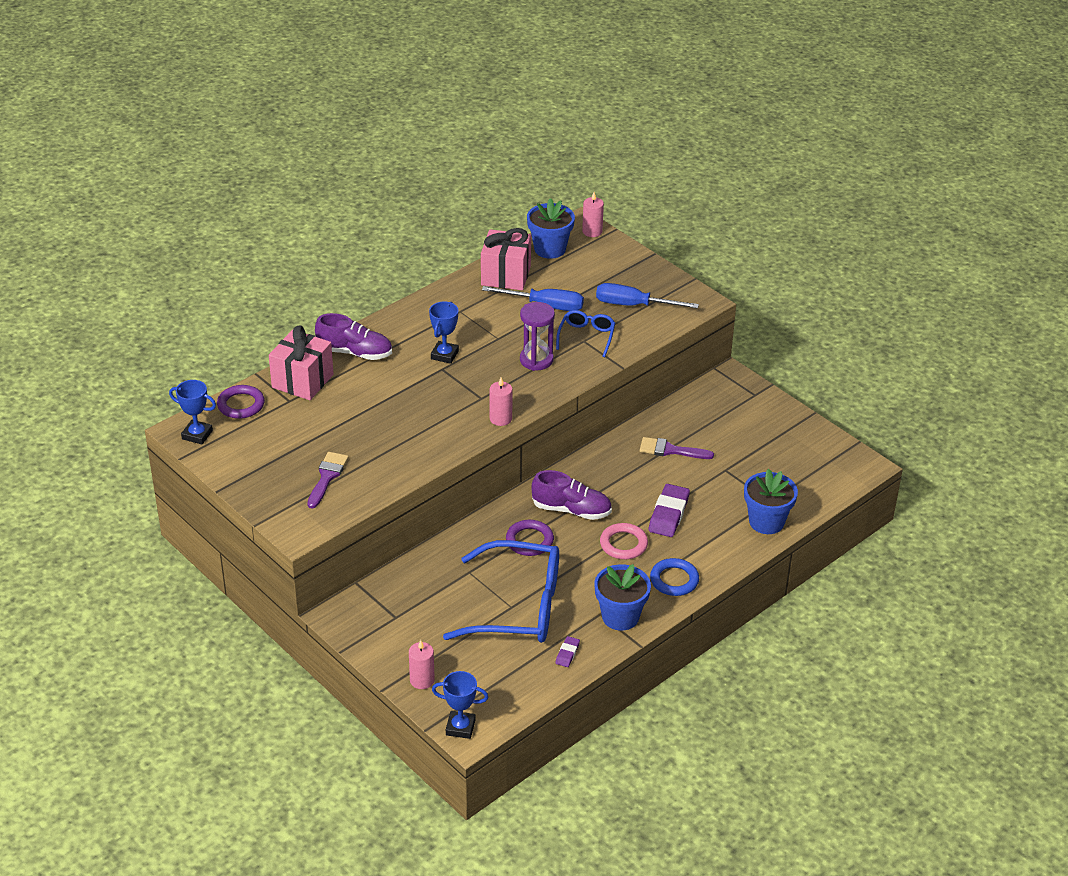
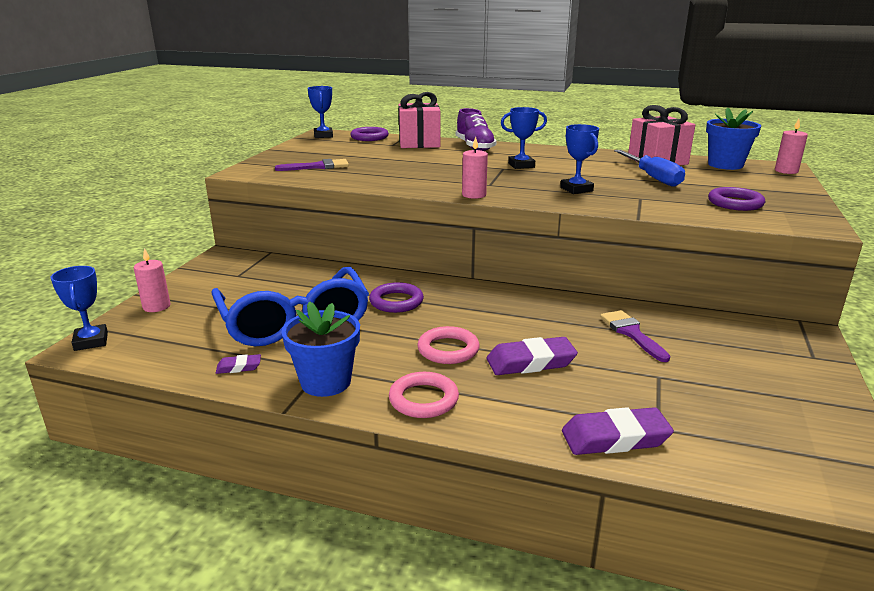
camera: 60 degrees right, 15 degrees down
(536, 360) = (576, 189): purple hourglass -> blue trophy
(571, 510) = (465, 309): purple shoe -> none
(586, 336) = (648, 197): blue glasses -> none
(633, 305) = (735, 203): blue screwdriver -> purple ring
(674, 580) = (423, 399): blue ring -> pink ring
(766, 522) = (615, 438): blue flower pot -> purple eraser

